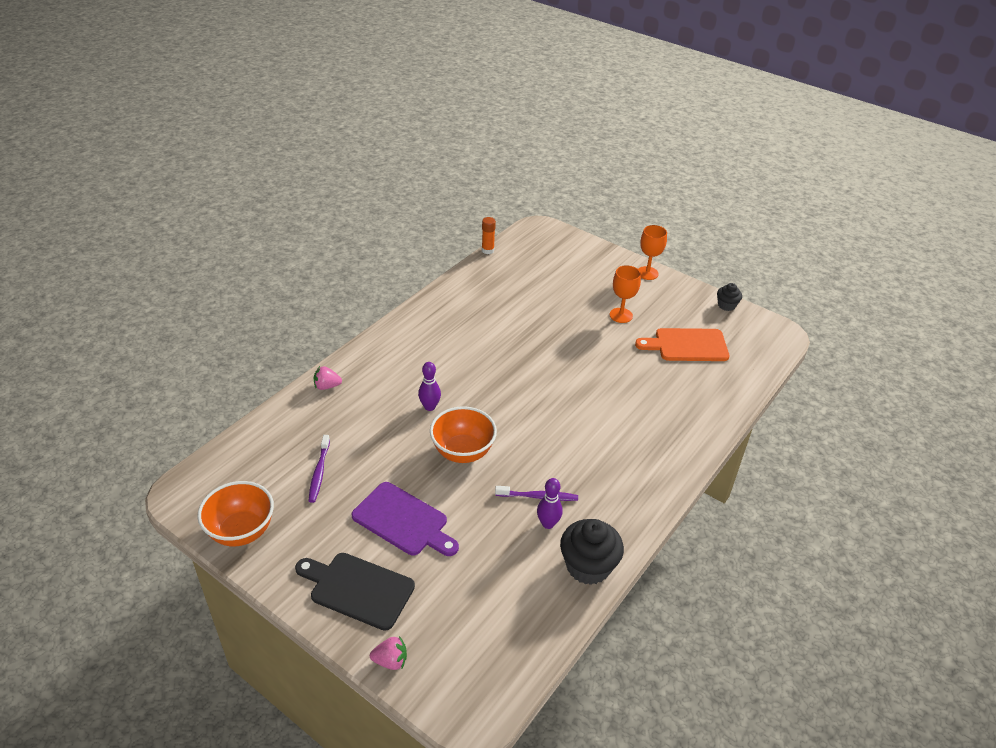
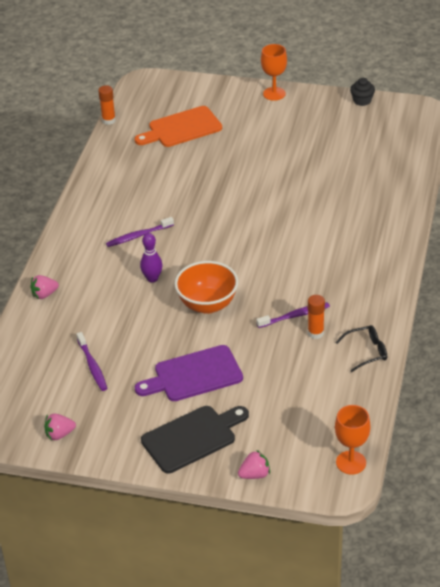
camera: 20 degrees left, 0 degrees up
(241, 531) = (59, 434): orange bowl -> pink strawberry
(358, 589) = (192, 437): black cutting board -> black cutting board turned 150 degrees clockwise
(403, 521) = (194, 375): purple cutting board -> purple cutting board turned 150 degrees clockwise
(444, 361) = (138, 236): none -> purple toothbrush
(548, 524) = (315, 333): purple bowling pin -> orange glue stick
(588, 566) = (367, 352): black cupcake -> black glasses
(621, 315) = (273, 141): orange goblet -> orange goblet (351, 462)
(687, 345) = (347, 148): orange cutting board -> orange cutting board (182, 128)

